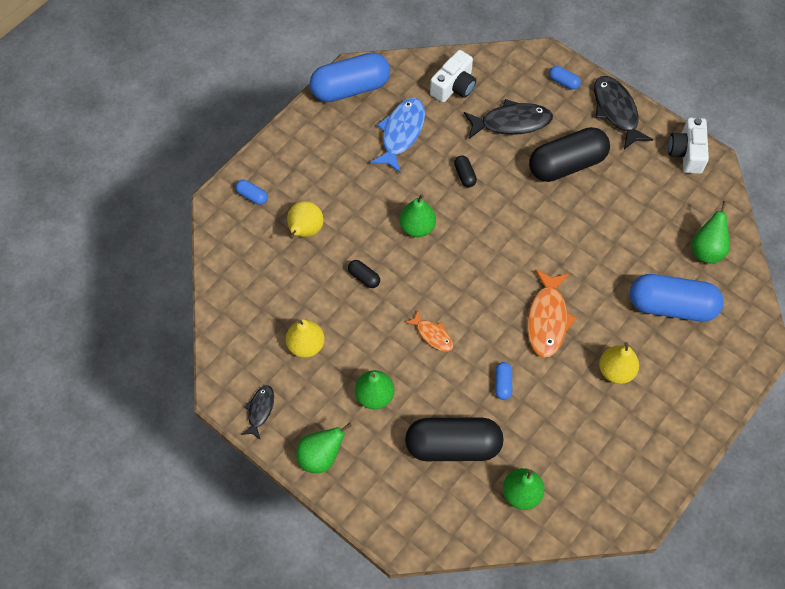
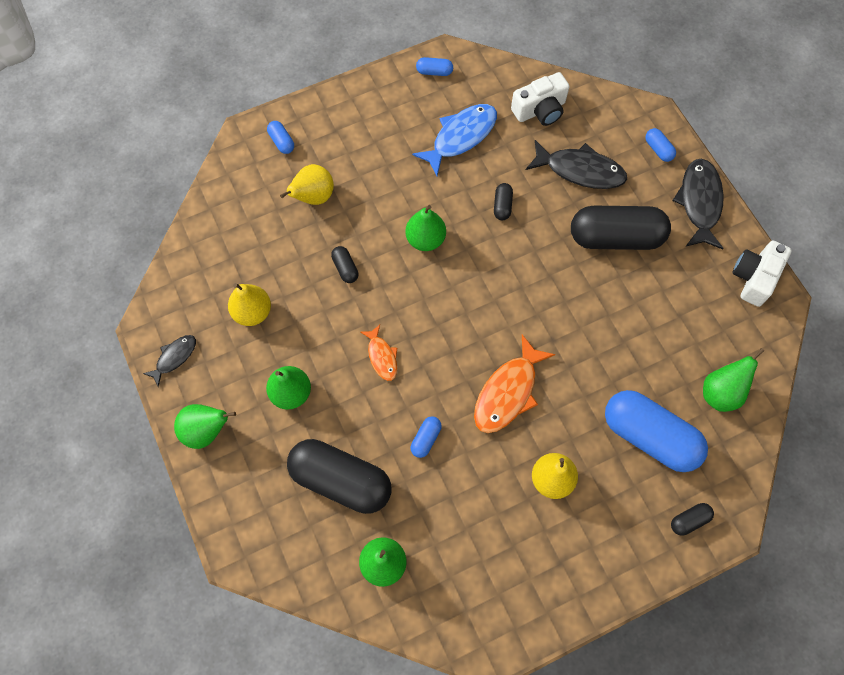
camera: 25 degrees right, 5 degrees up
(350, 88) = (434, 72): blue capsule -> blue capsule, size x0.42
(732, 355) = (689, 520): none -> black capsule

